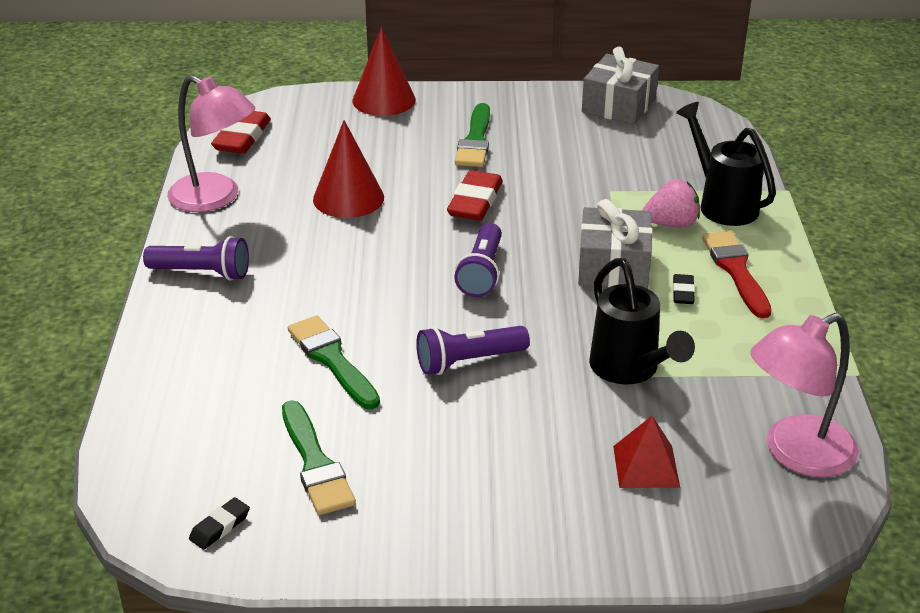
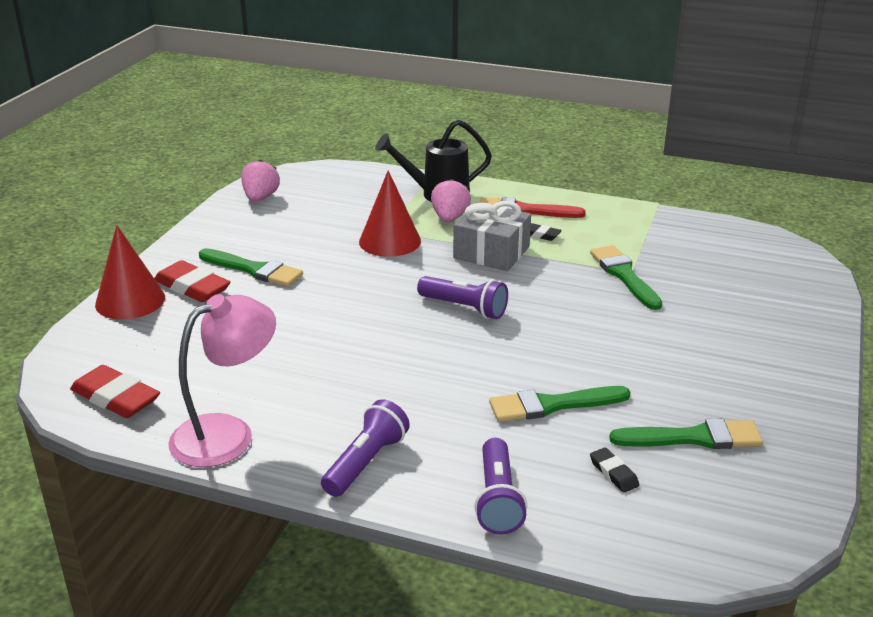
camera: 70 degrees left, 5 degrees down
(220, 527) = (766, 504): black eraser -> black eraser (613, 473)
(348, 198) = (295, 352): red cone -> red cone (390, 241)
(468, 361) = (584, 338): purple flashlight -> purple flashlight (497, 500)
(475, 202) = (355, 290): red eraser -> red eraser (192, 287)
(618, 105) = (260, 198): grey gift -> pink strawberry
(630, 370) = (624, 275): black watering can -> green brush
(646, 466) = (732, 294): red pyramid -> none
(795, 454) = (732, 241): pink lamp -> none

